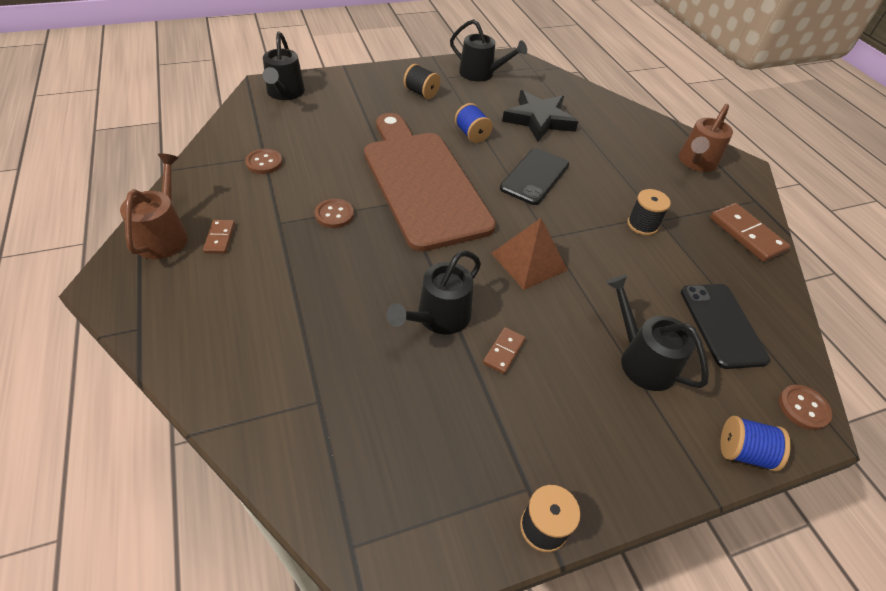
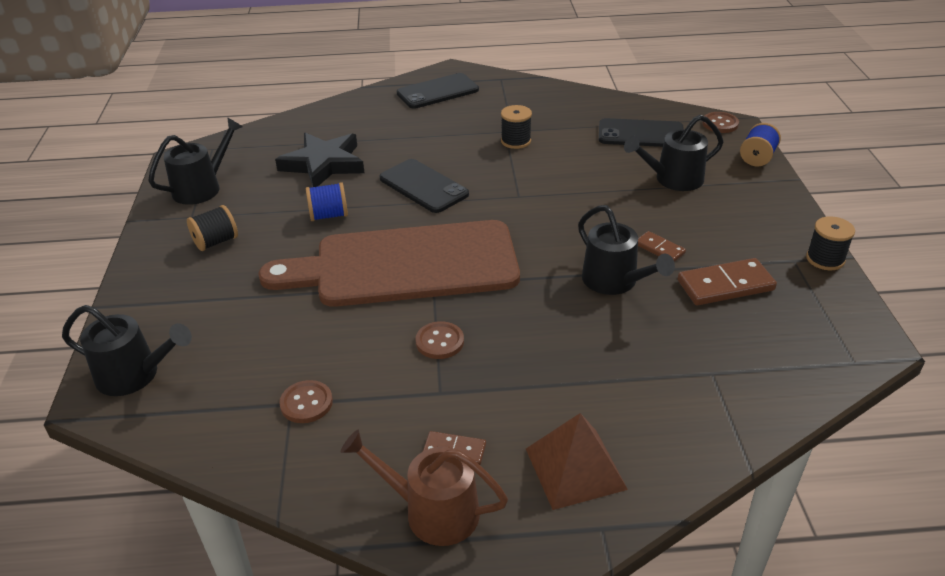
camera: 70 degrees left, 10 degrees down
(529, 261) = (550, 214): brown pyramid -> brown pyramid (575, 468)
(696, 162) = (437, 92): brown watering can -> black phone
(746, 234) = (542, 95): brown domino -> brown domino (725, 285)

